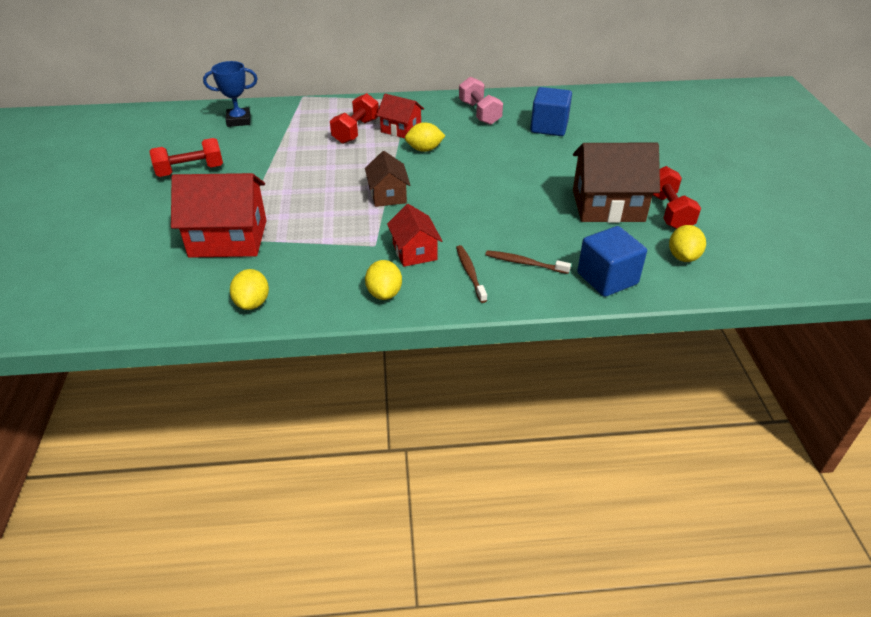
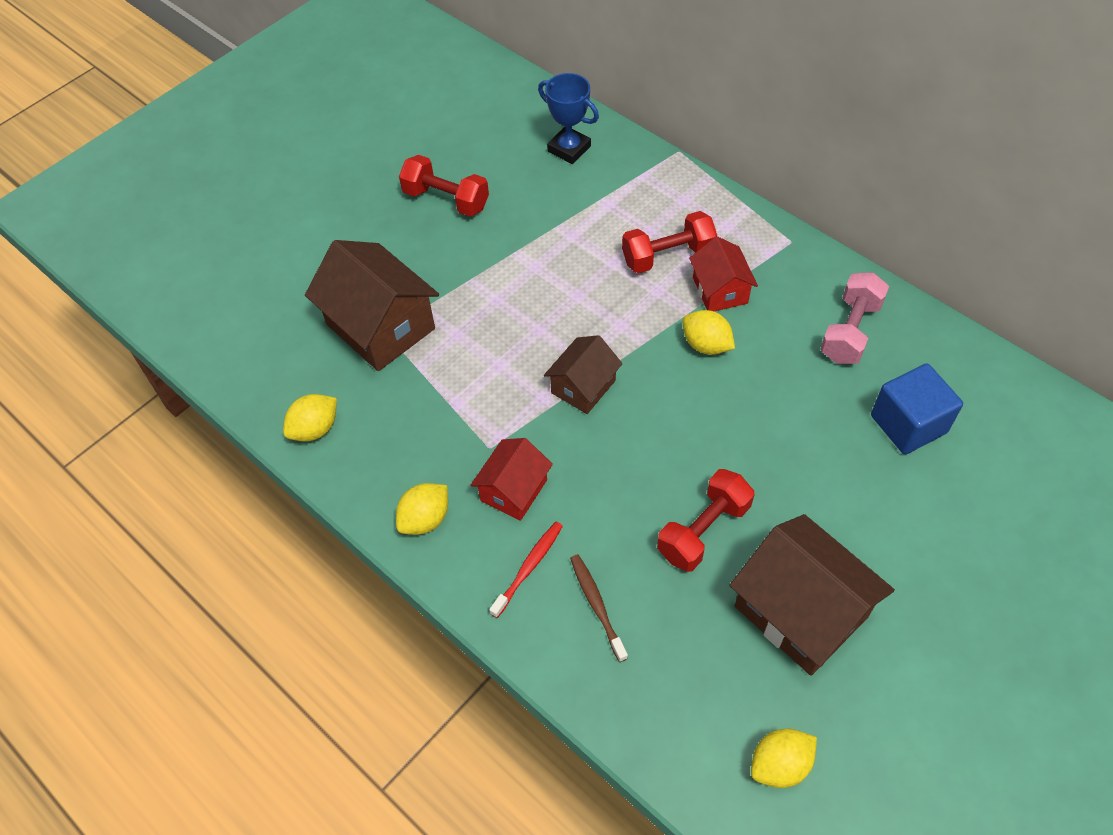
camera: 50 degrees right, 15 degrees up
(228, 238) = (380, 326): red house -> brown house
(470, 273) = (528, 568): brown toothbrush -> red toothbrush
(607, 278) = (652, 708): blue cube -> none
(668, 212) = (862, 688): red dumbbell -> red dumbbell (703, 530)

